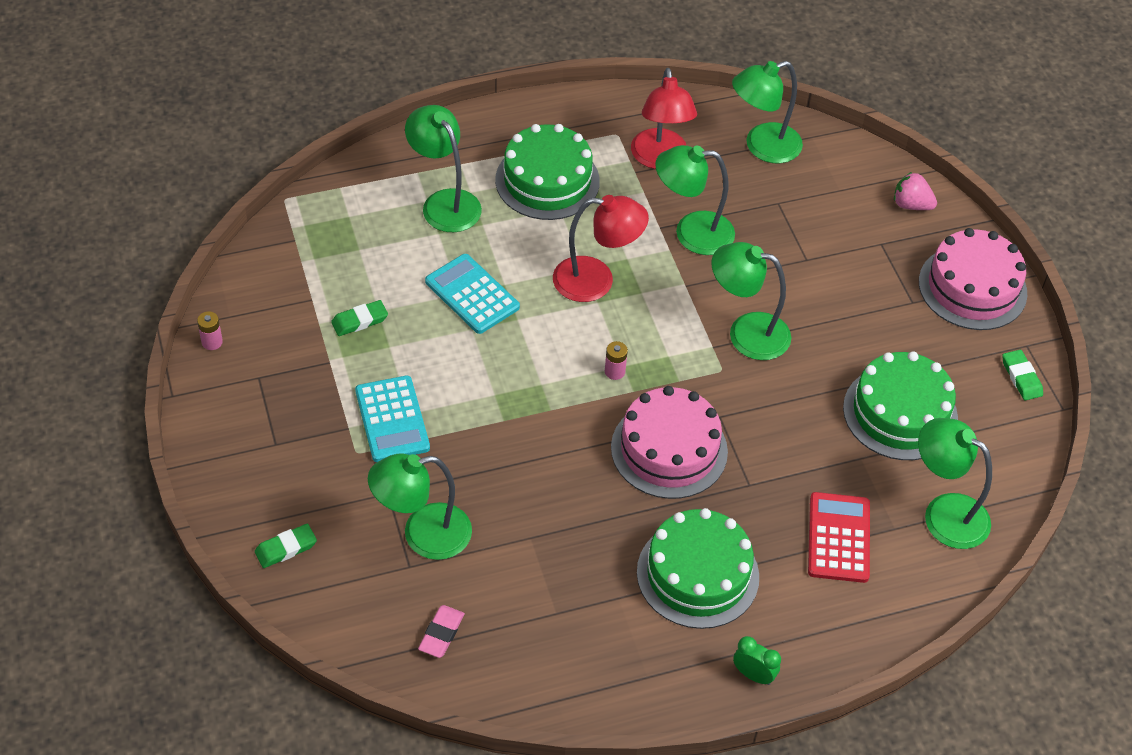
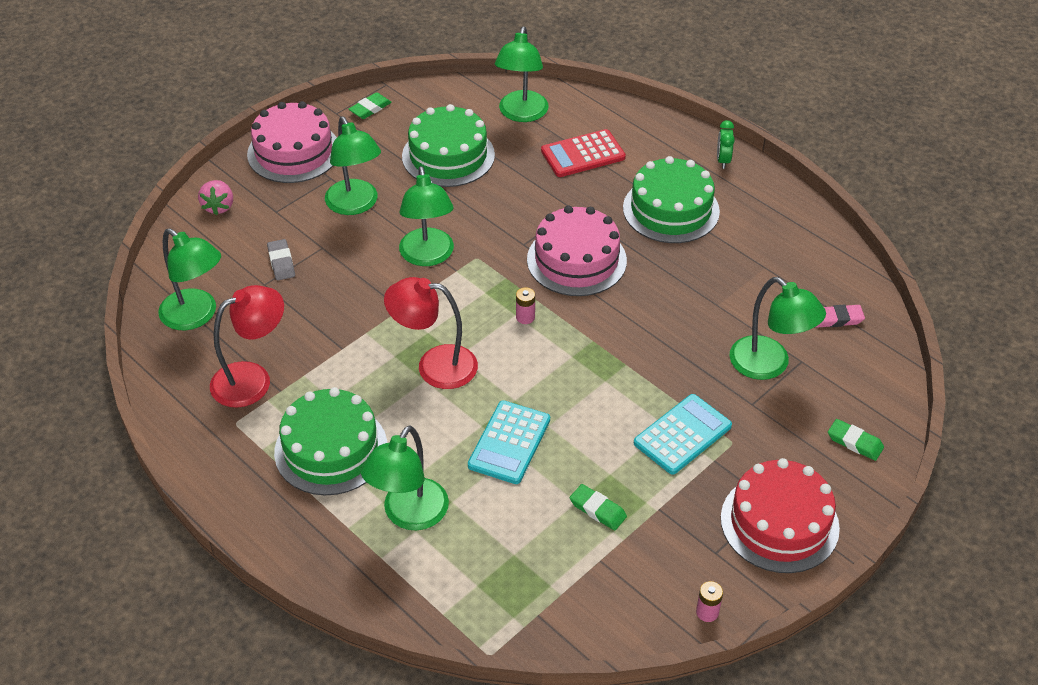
camera: 115 degrees left, 5 degrees down
(250, 437) = (779, 523): none -> red cake
(596, 281) = (434, 365): red lamp -> red lamp turned 60 degrees counterclockwise
(691, 233) = (336, 325): green lamp -> green lamp (355, 205)
(801, 223) = (281, 262): none -> grey eraser

